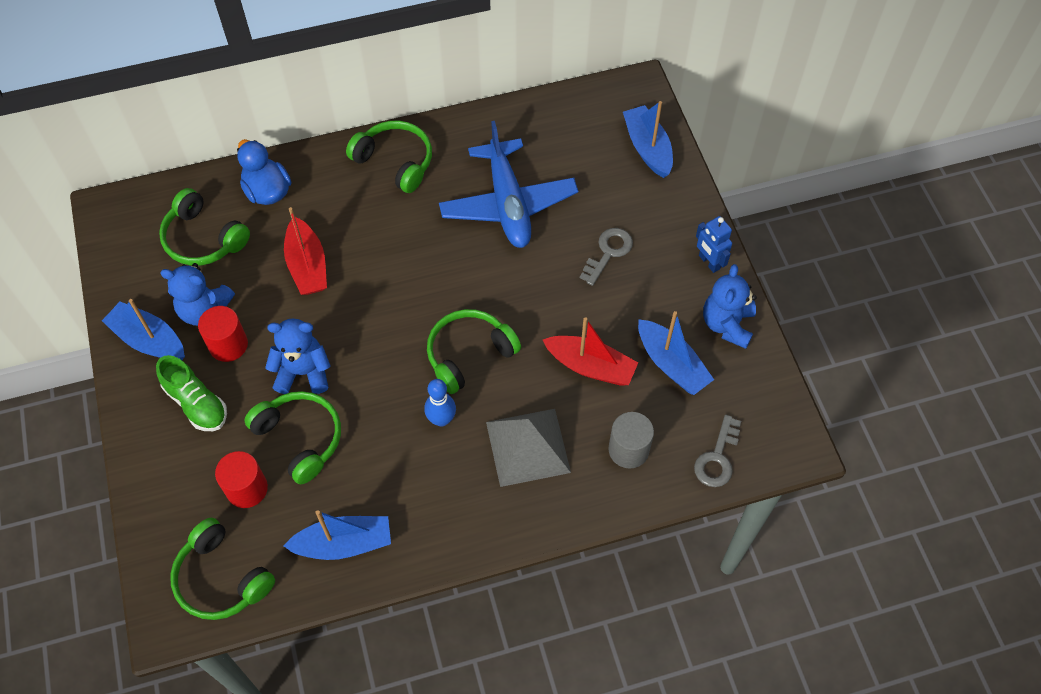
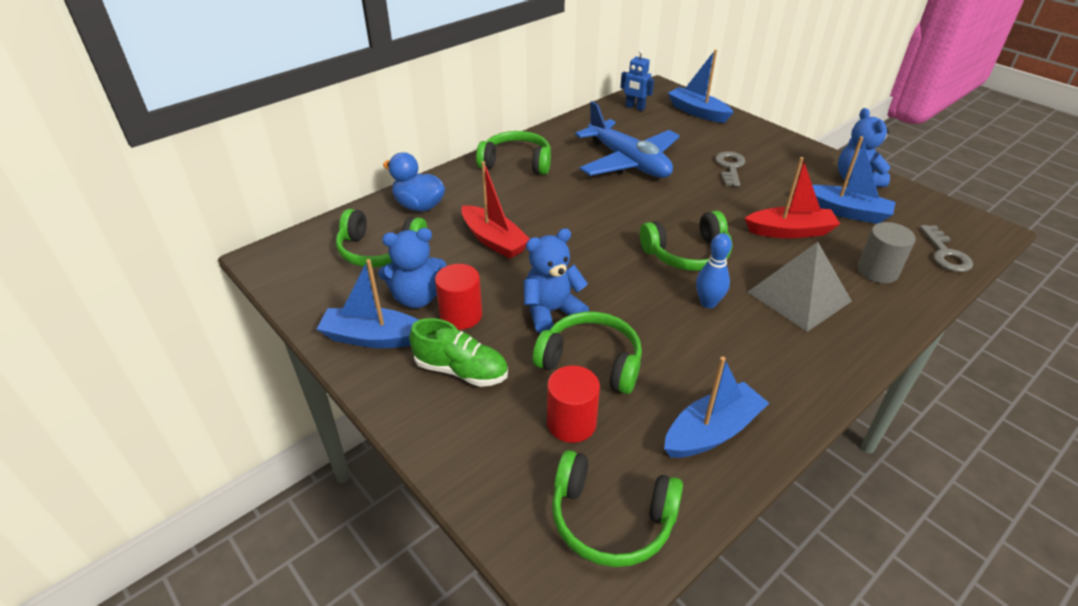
camera: 25 degrees left, 20 degrees down
(469, 354) = (687, 254): green headphones -> green headphones turned 135 degrees counterclockwise
(709, 262) = (805, 153): blue robot -> blue robot (635, 107)

